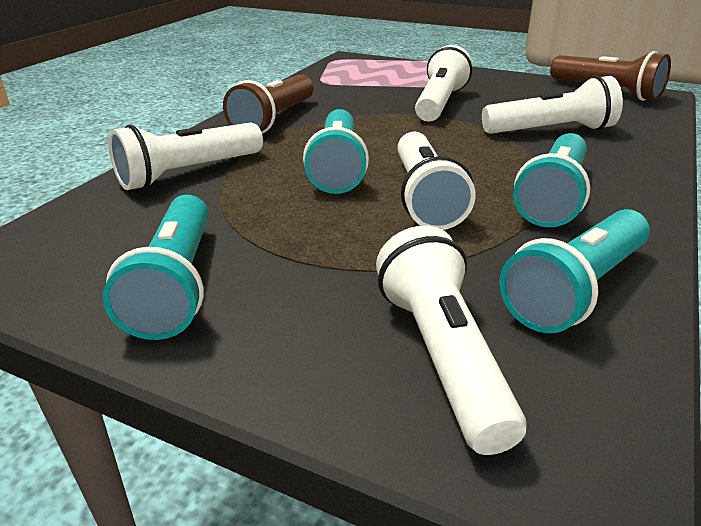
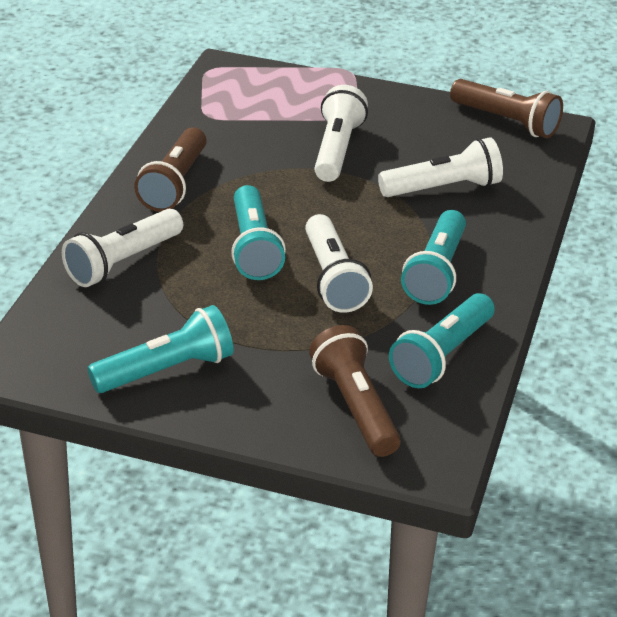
camera: 10 degrees left, 5 degrees up
(176, 284) = (166, 370): turquoise flashlight -> turquoise flashlight turned 105 degrees counterclockwise
(442, 356) = (355, 407): white flashlight -> brown flashlight

